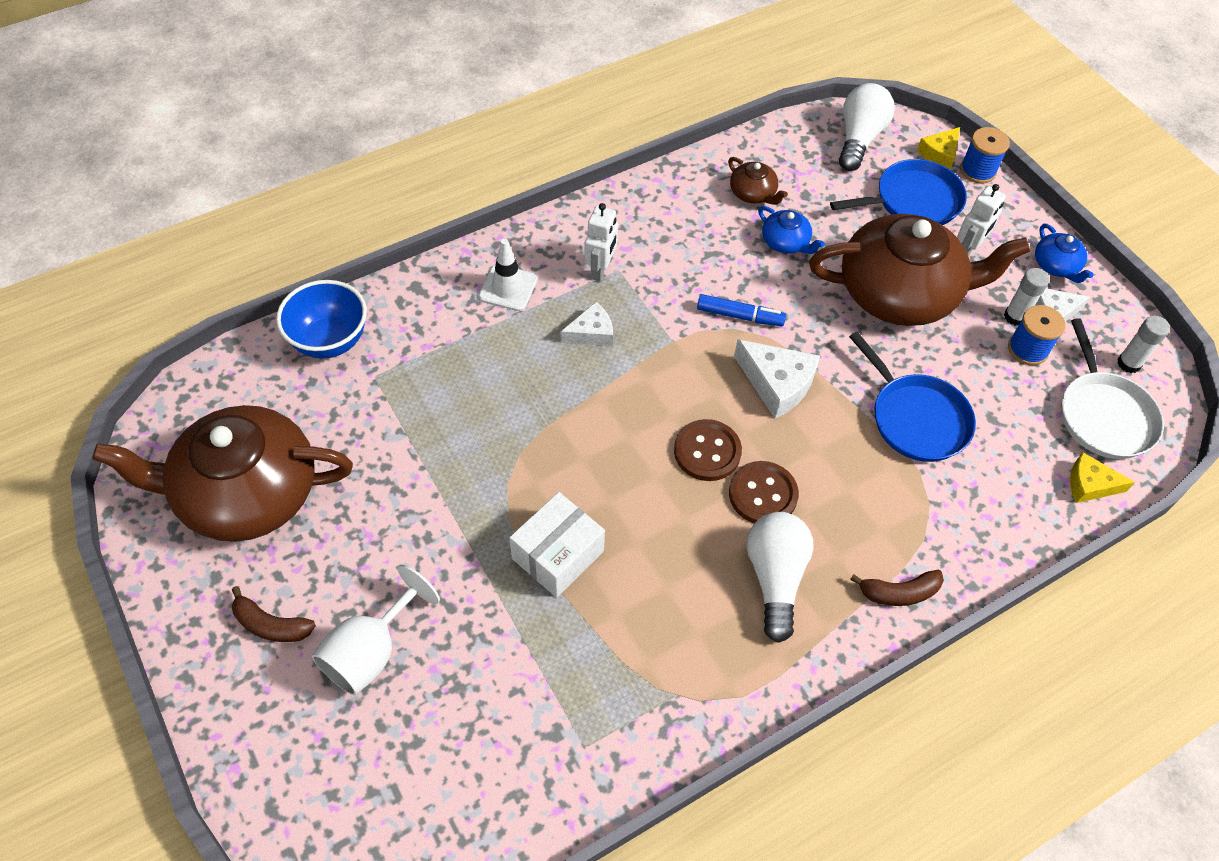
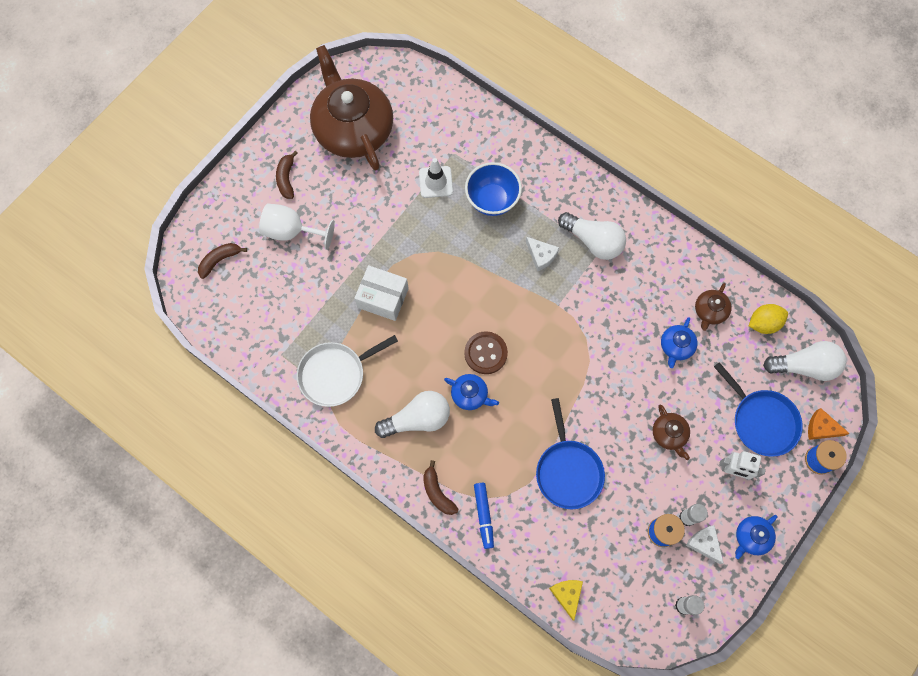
camera: 70 degrees right, 15 degrees up
(330, 341) = (466, 119): blue bowl -> blue bowl (492, 200)
(359, 793) = (220, 260): none -> brown banana
(508, 288) = (551, 195): white traffic cone -> white traffic cone (436, 182)
(600, 269) = (593, 241): white robot -> white light bulb
(740, 316) = (597, 338): blue marker -> blue marker (483, 516)
(763, 494) = (470, 395): brown button -> blue teapot
(777, 384) = (555, 378): white cheese -> none
(790, 152) = (763, 323): none -> yellow lemon
(900, 293) = (669, 434): brown teapot -> brown teapot, size x0.41
(916, 418) = (568, 471): blue pan -> blue pan turned 45 degrees counterclockwise
(939, 154) = (821, 428): yellow cheese -> orange cheese
(1104, 415) = (629, 595): white pan -> white pan (335, 374)

